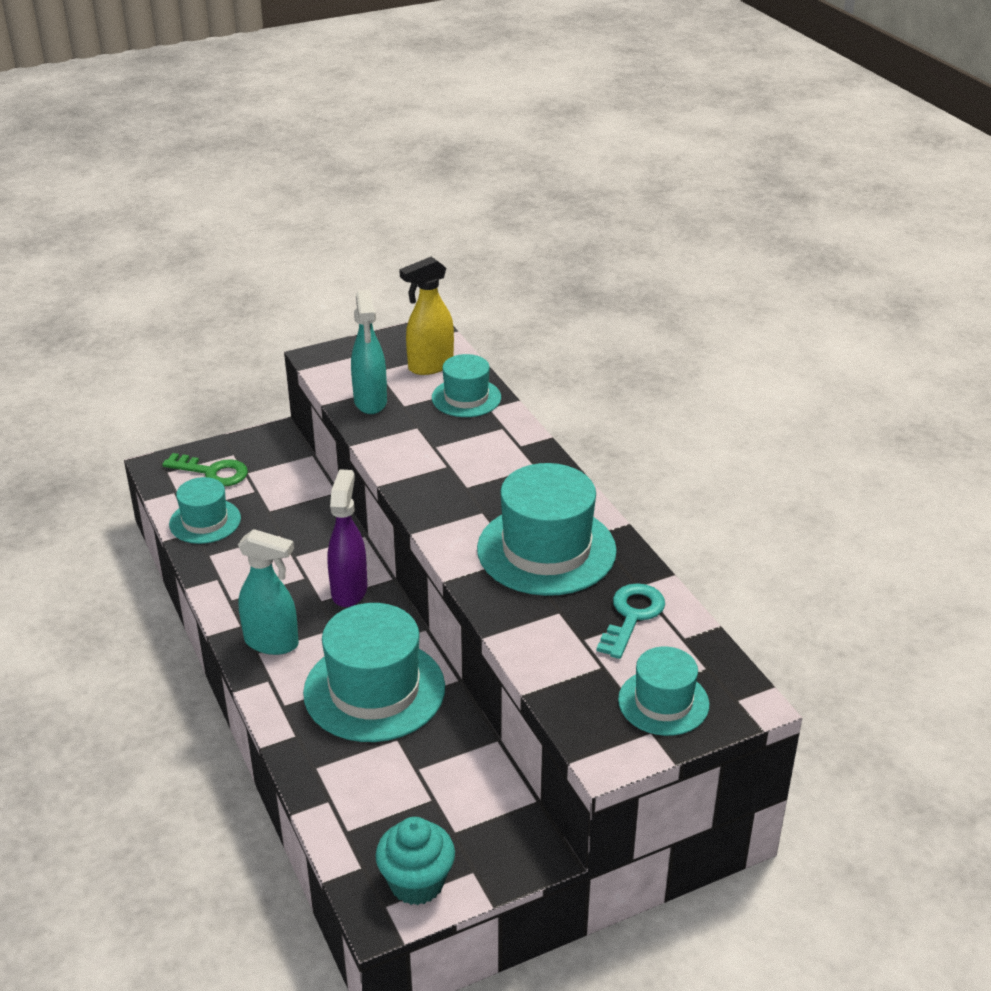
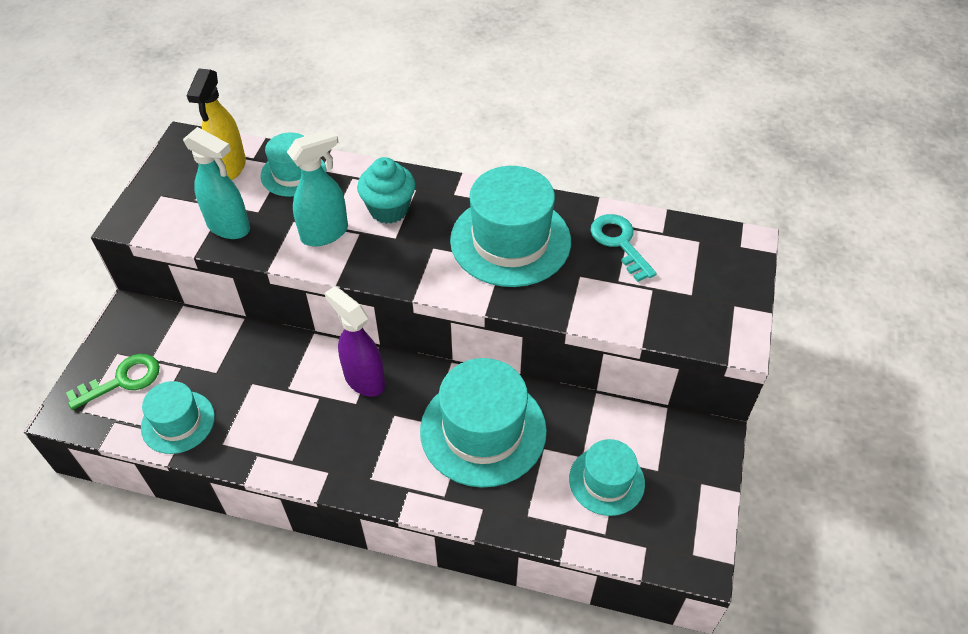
camera: 50 degrees left, 15 degrees up
(272, 643) = (370, 463): turquoise spray bottle -> turquoise spray bottle (325, 233)
(416, 883) = (687, 522): turquoise cupcake -> turquoise cupcake (389, 209)
(663, 702) = (713, 281): turquoise hat -> turquoise hat (606, 481)

